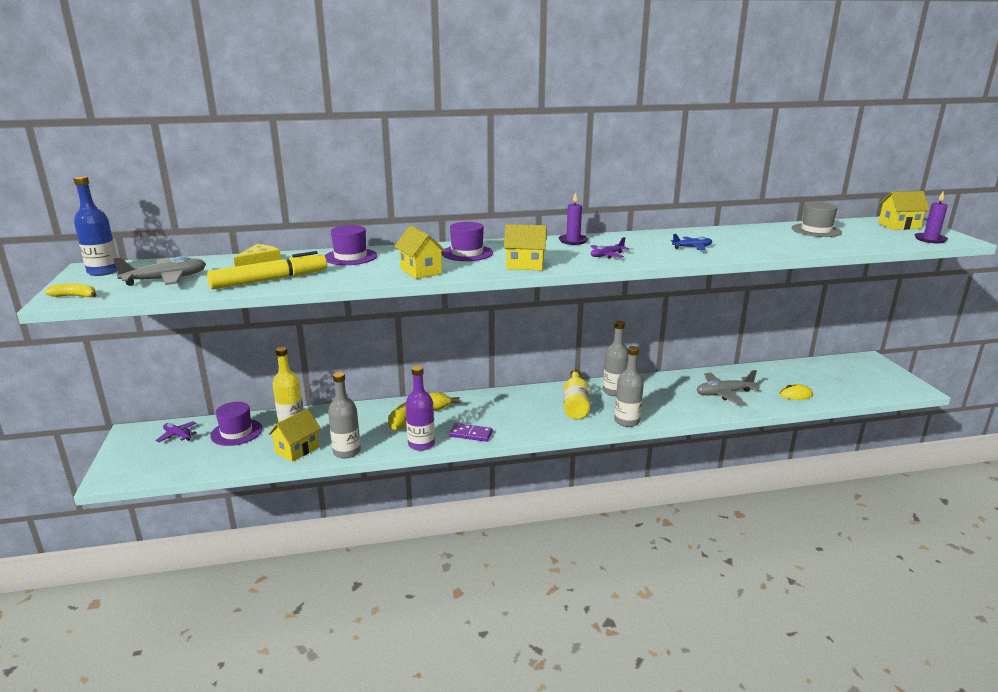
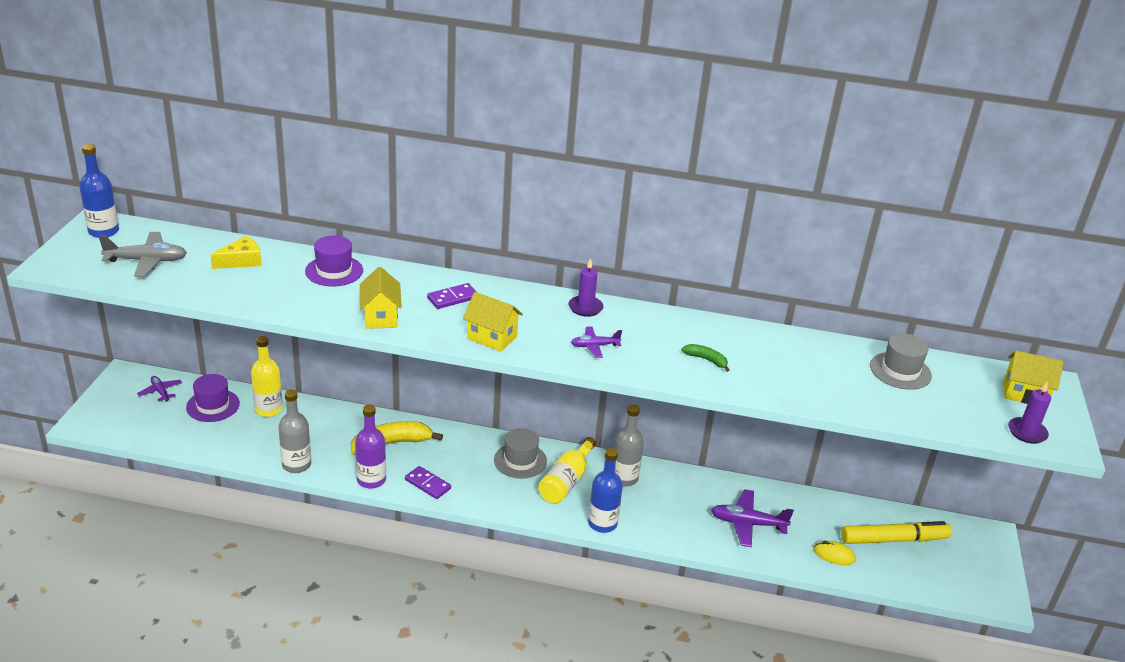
camera: 20 degrees right, 10 degrees up
(75, 296) = (61, 265): yellow banana -> none
(270, 280) = (233, 289): yellow marker -> yellow marker (893, 539)
(297, 450) = (254, 446): yellow house -> none
(467, 253) = (452, 298): purple hat -> purple domino
(529, 401) = (520, 460): none -> grey hat
(627, 421) = (602, 523): grey bottle -> blue bottle
(692, 247) = (706, 360): blue plane -> green banana
(723, 394) = (747, 524): grey plane -> purple plane

